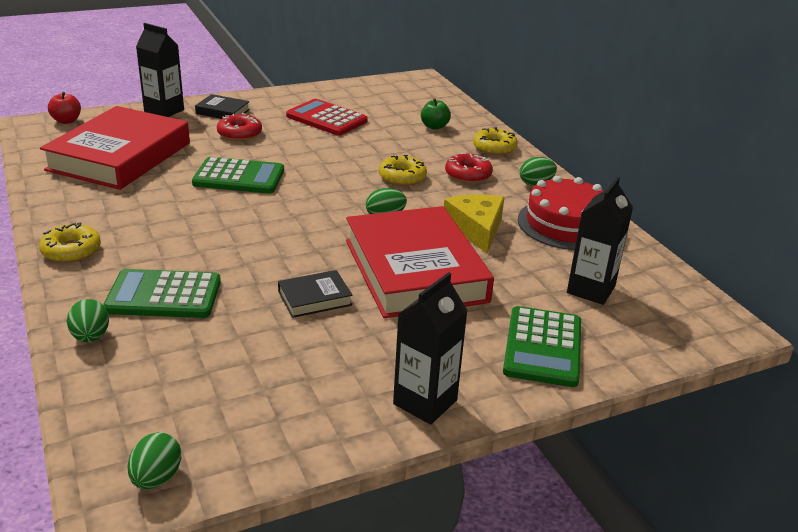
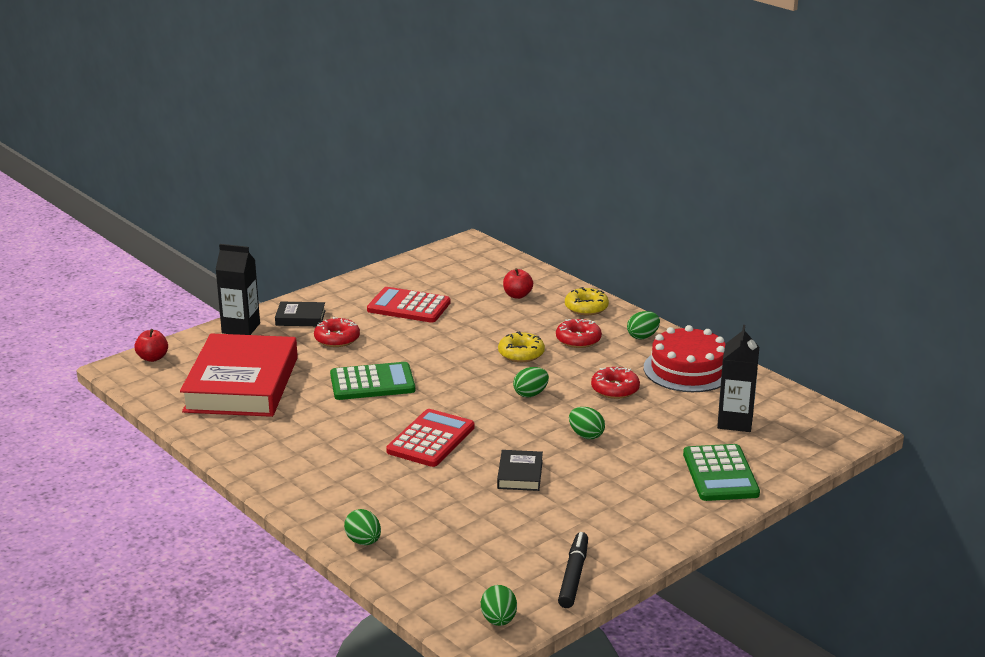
camera: 15 degrees left, 5 degrees down
(71, 251) = (281, 479): yellow donut -> none
(164, 295) = (394, 498): green calculator -> none
(250, 242) = (430, 439): none -> red calculator
(289, 438) = (573, 576): none -> black marker
(314, 298) = (520, 474): black book -> black book turned 45 degrees counterclockwise
(415, 270) = (586, 435): red book -> green egg
(425, 402) = (655, 531): black carton -> none
(434, 126) = (517, 295): green apple -> red apple
(476, 229) = (615, 389): yellow cheese -> red donut

